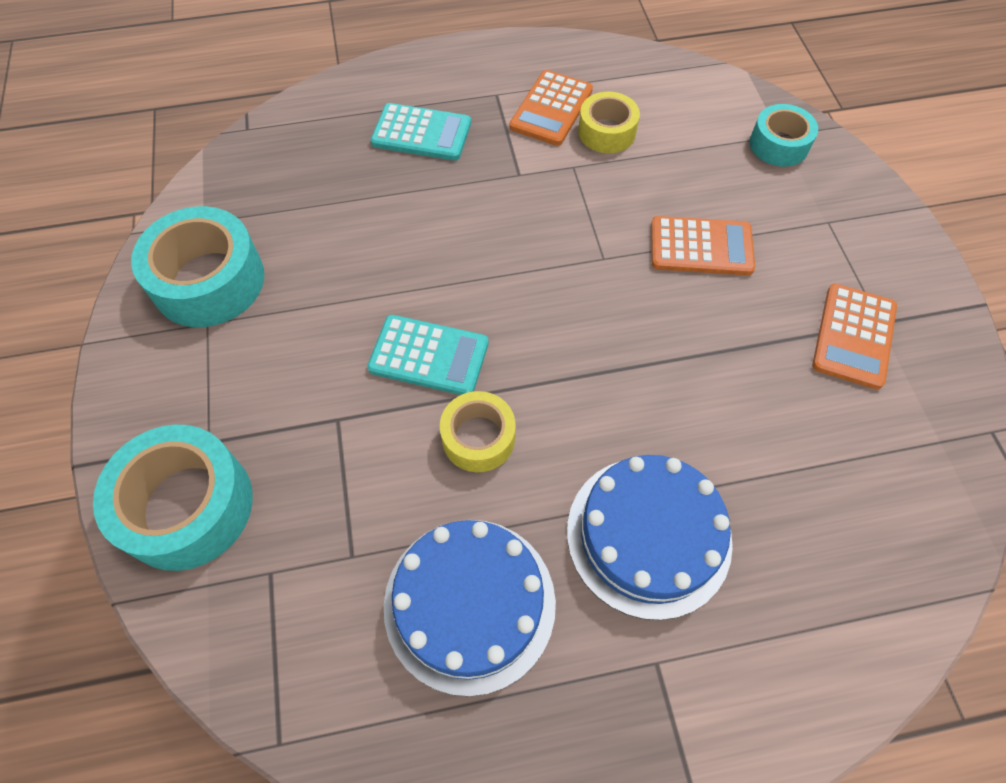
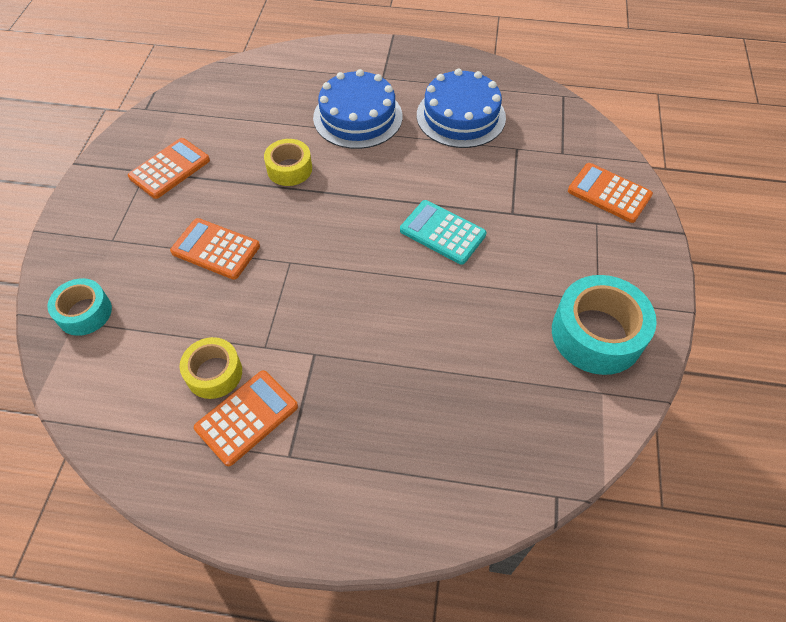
camera: 160 degrees left, 5 degrees down
(187, 506) = (609, 193): turquoise tape -> orange calculator
(421, 133) = (382, 429): turquoise calculator -> none
(478, 438) = (428, 180): yellow tape -> yellow tape (289, 169)

